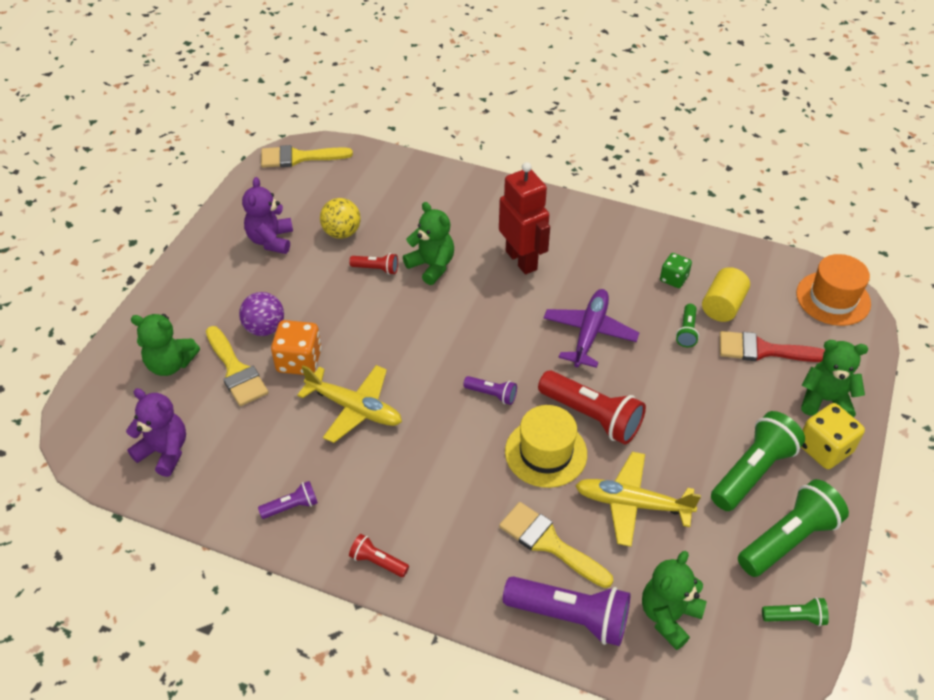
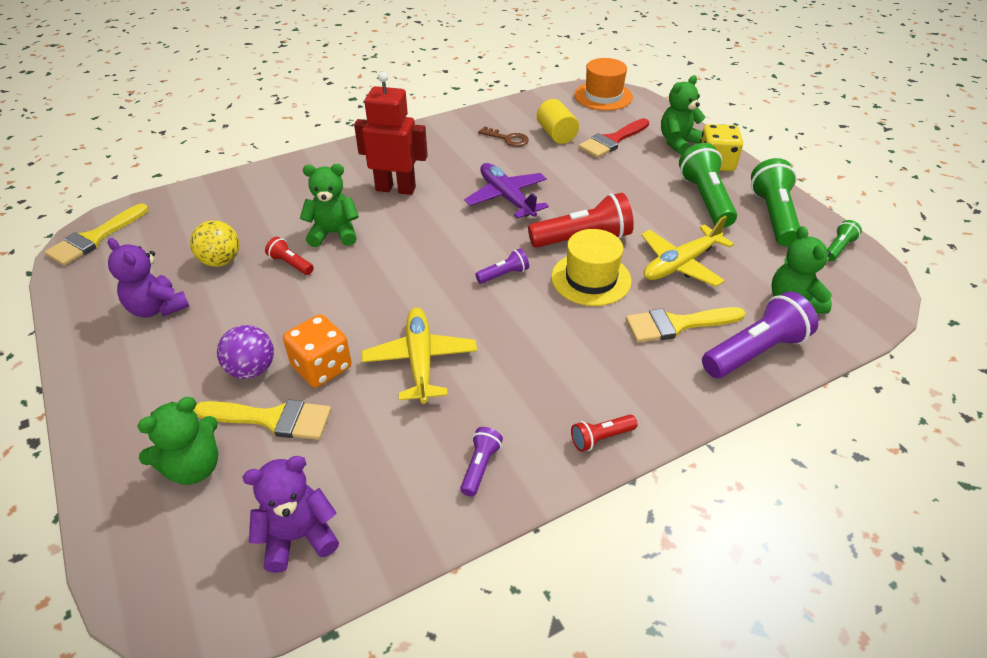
camera: 50 degrees left, 5 degrees down
(354, 408) = (420, 361): yellow plane -> yellow plane turned 75 degrees counterclockwise
(376, 269) = (291, 264): red flashlight -> red flashlight turned 105 degrees counterclockwise
(673, 279) = (507, 139): green dice -> brown key
(686, 331) = (559, 159): green flashlight -> none

